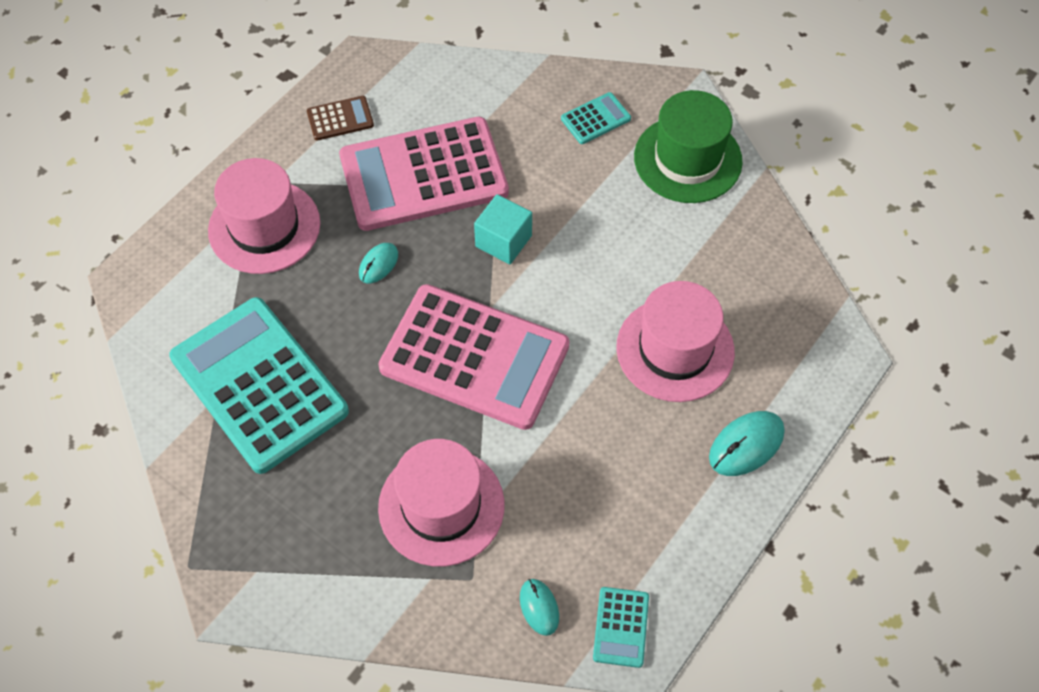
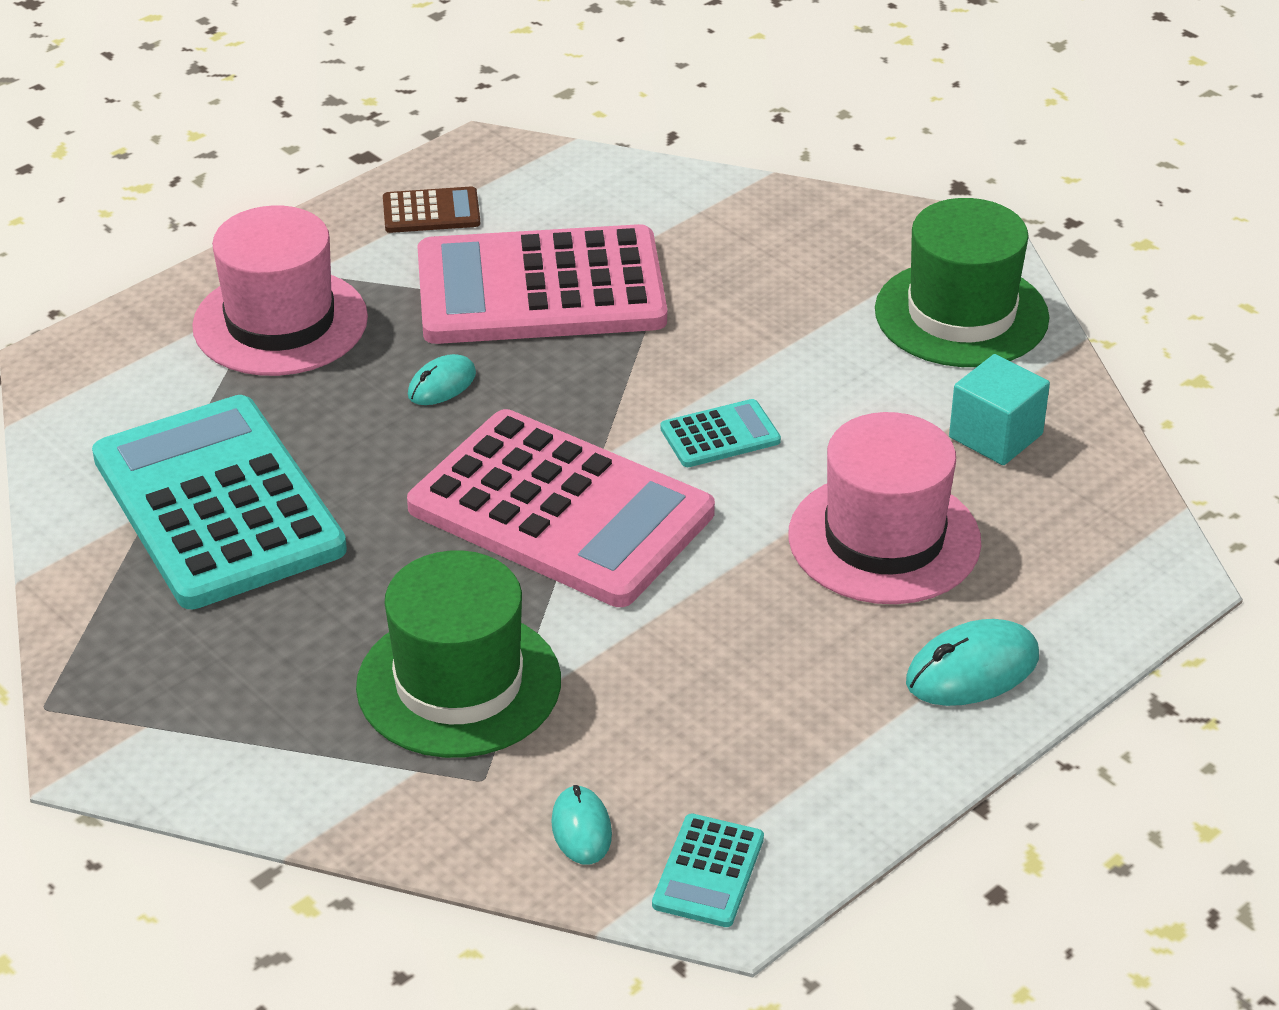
camera: 10 degrees right, 20 degrees down
(441, 506) = (459, 683): pink hat -> green hat
(503, 241) = (643, 379): turquoise cube -> turquoise cube (995, 436)
(595, 119) = (826, 252): turquoise calculator -> turquoise calculator (720, 435)

